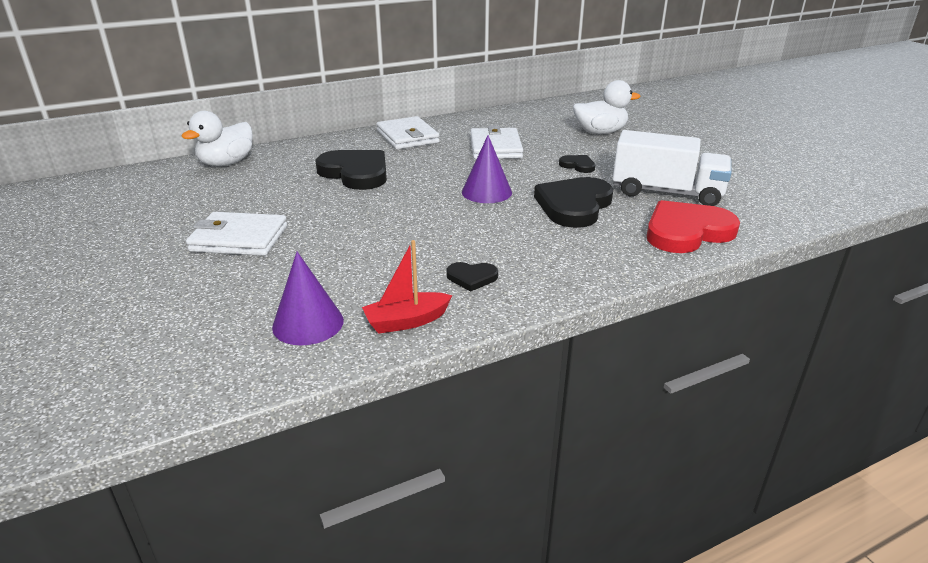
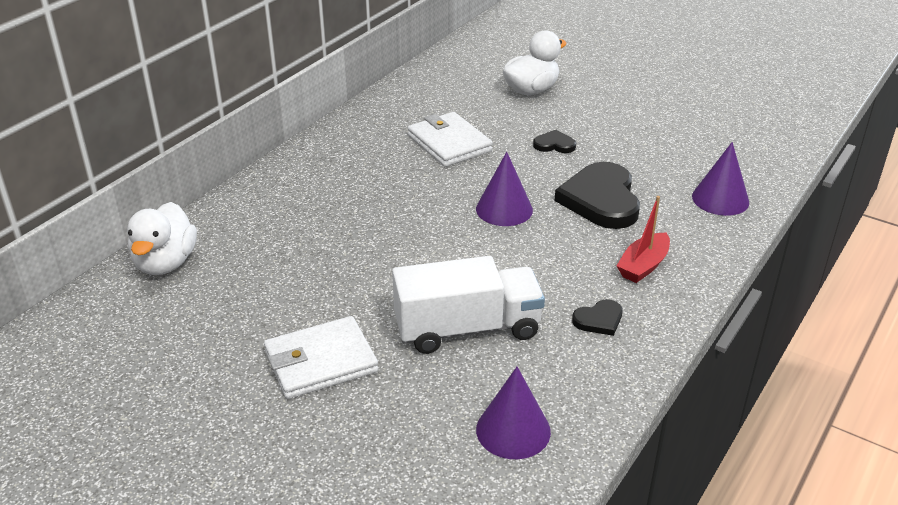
camera: 30 degrees left, 5 degrees up
(355, 173) = (340, 227): black heart -> none
(406, 321) = (595, 390): red boat -> red boat (643, 266)
(407, 137) = (336, 155): white wallet -> none
(666, 193) = (664, 156): white truck -> white truck (467, 329)
(686, 231) = (720, 199): red heart -> purple cone

